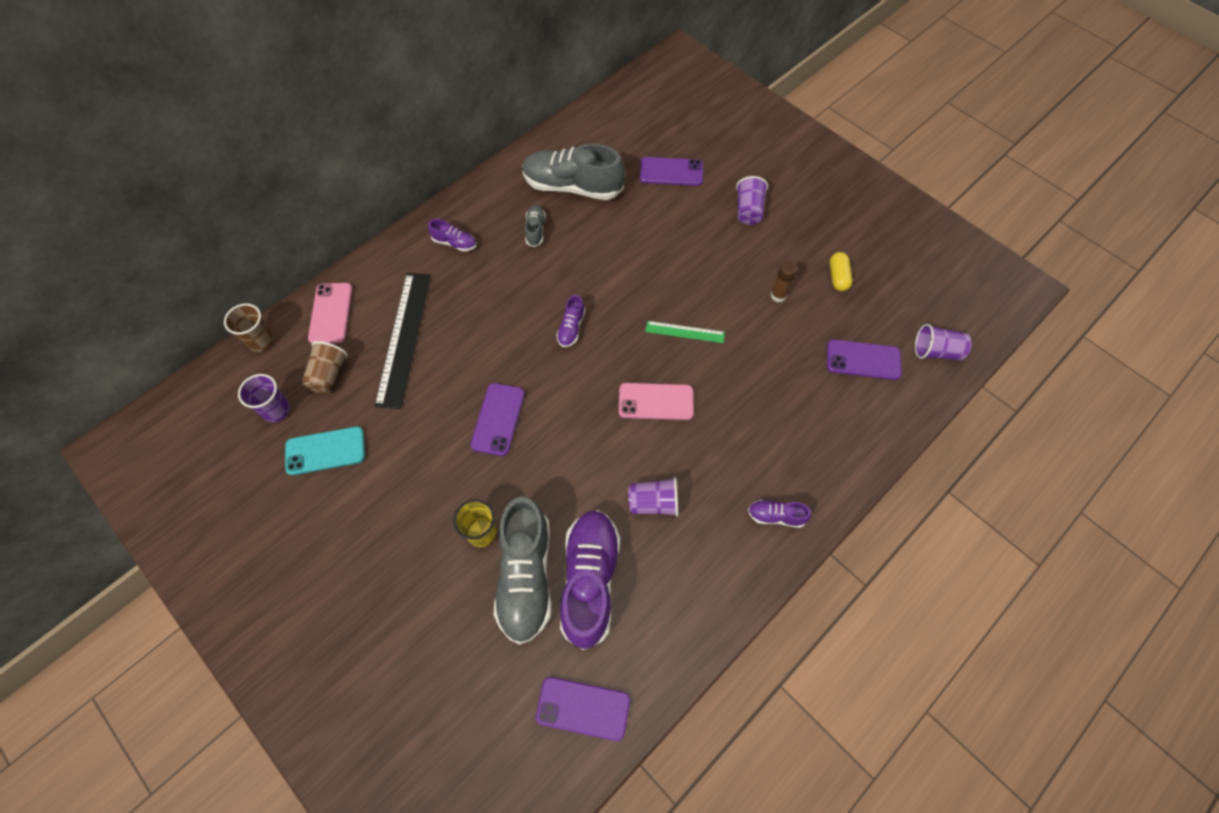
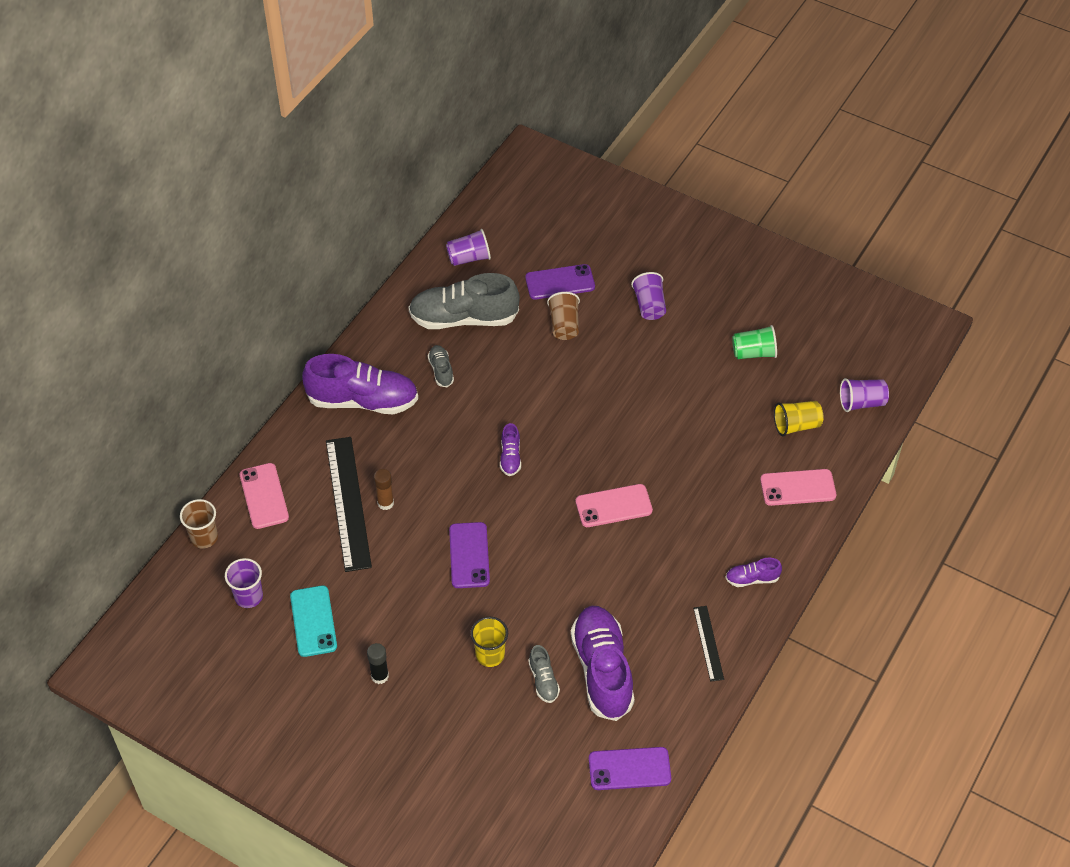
camera: 15 degrees left, 10 degrees down
(325, 451) = (313, 621): turquoise phone -> turquoise phone turned 75 degrees counterclockwise
(328, 375) = (287, 553): brown cup -> brown cup (564, 325)
(365, 527) = (380, 676): none -> black glue stick
(454, 243) = (363, 401): purple shoe -> purple shoe, size x2.19
(526, 576) = (543, 680): grey shoe -> grey shoe, size x0.46
(653, 503) = (639, 593): purple cup -> purple cup (469, 258)
(685, 332) = (621, 436): green ruler -> none
(710, 579) = (708, 643): none -> black ruler
(778, 295) = (701, 383): brown glue stick -> brown glue stick (385, 503)
(838, 277) = (753, 353): yellow capsule -> green cup
(849, 427) = (798, 488): none -> pink phone
(863, 360) = (796, 425): purple phone -> yellow cup

